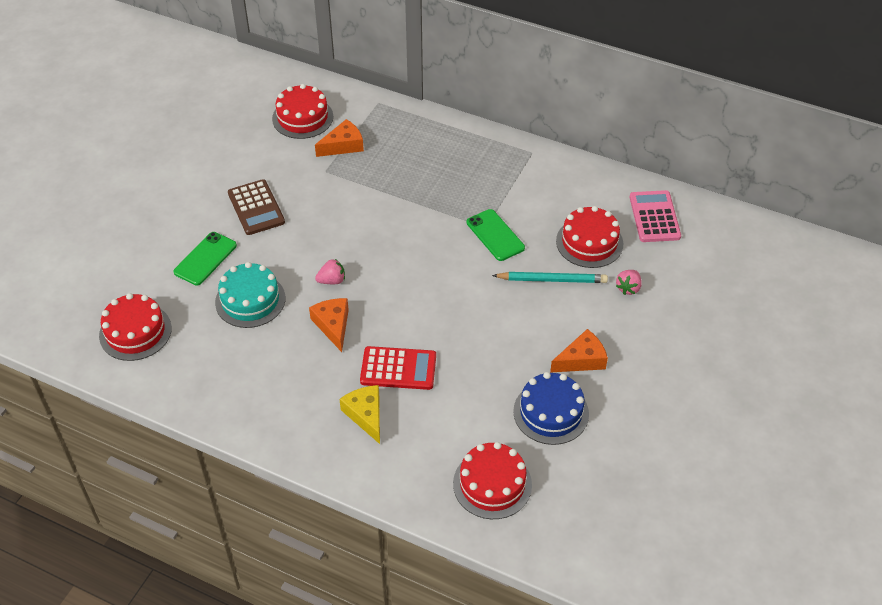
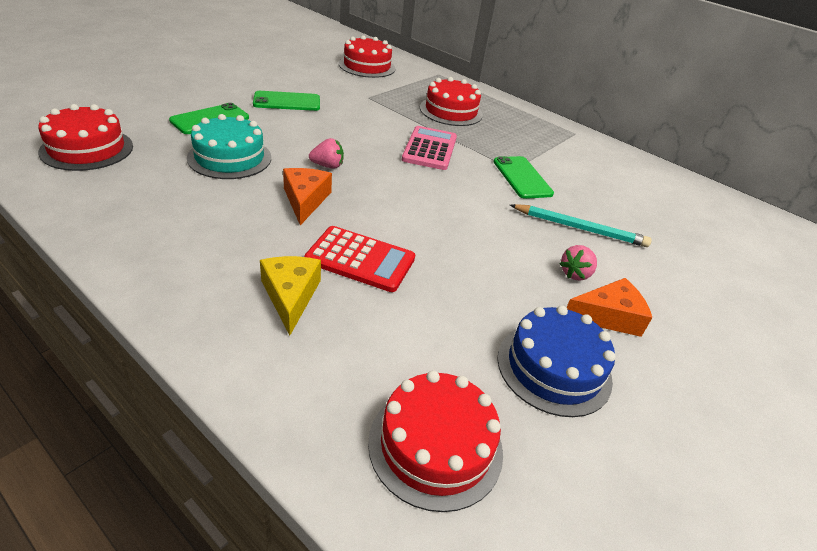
camera: 10 degrees right, 10 degrees down
(256, 208) = (287, 102): brown calculator -> green phone
(343, 145) = (394, 88): orange cheese -> none
(589, 242) = (629, 209): red cake -> red cake (451, 111)
(628, 288) = (675, 260): pink strawberry -> pink strawberry (575, 274)
(654, 217) = (706, 208): pink calculator -> pink calculator (429, 149)

